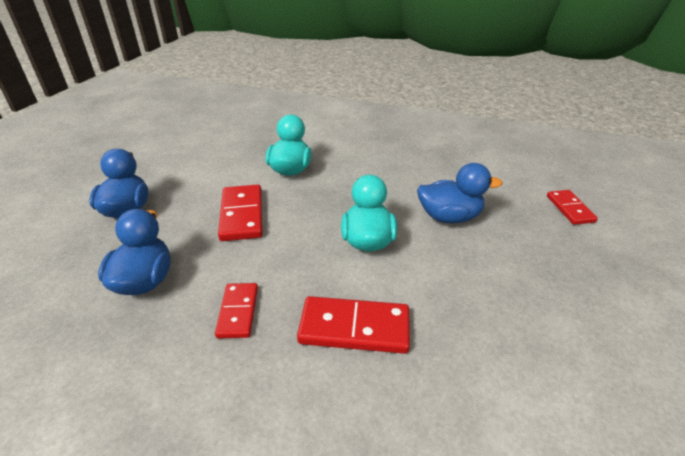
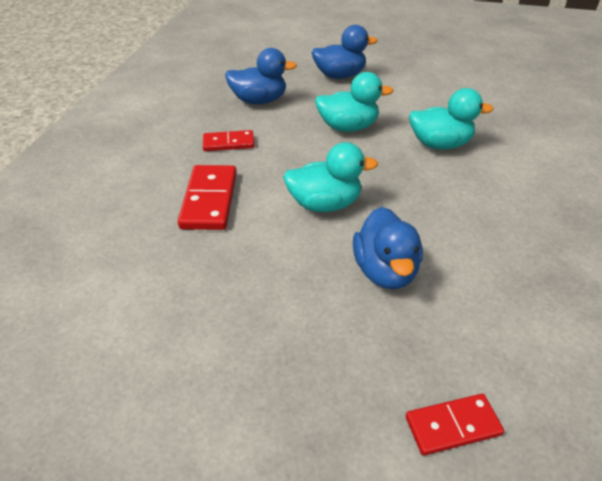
camera: 85 degrees right, 5 degrees up
(242, 215) = (348, 127): red domino -> turquoise duck

